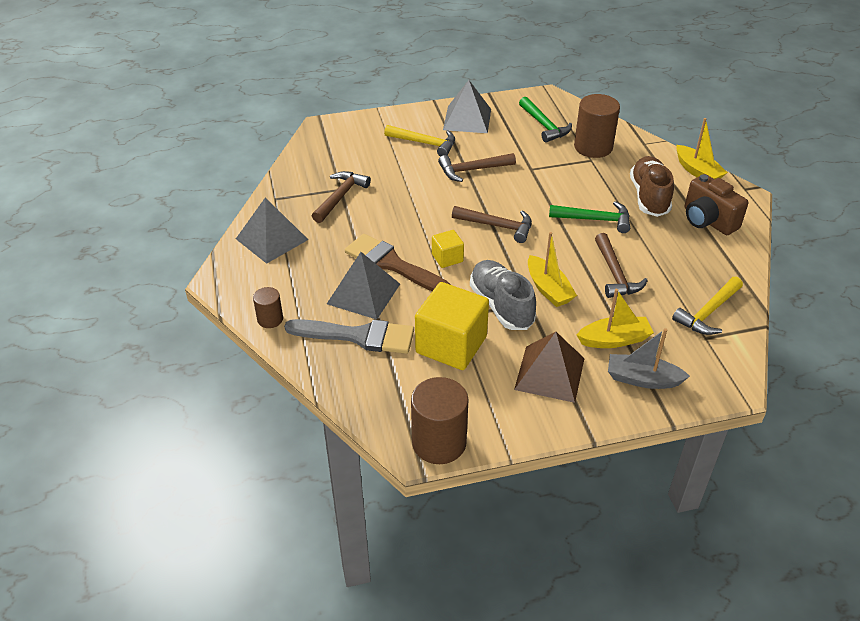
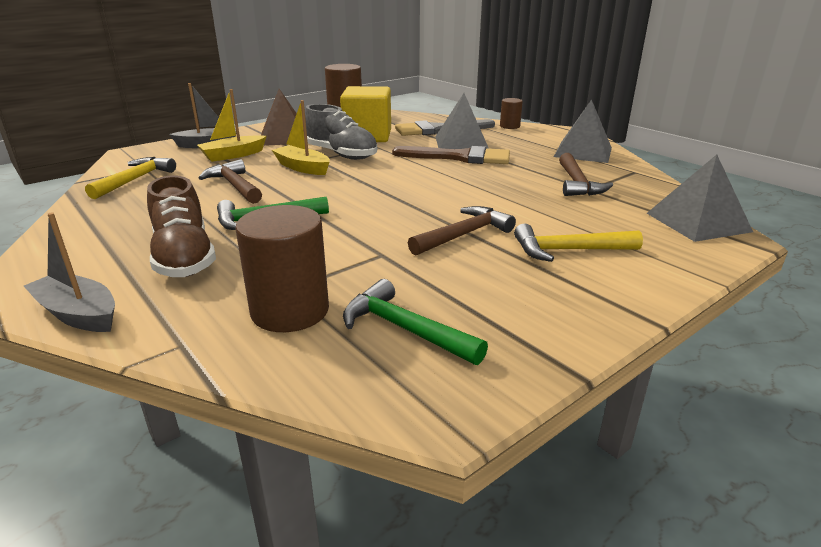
camera: 155 degrees right, 15 degrees down
(447, 258) = (414, 168): yellow cube -> none
(467, 119) = (555, 303): grey pyramid -> grey pyramid (697, 222)
(497, 226) = (383, 194): brown hammer -> none
(697, 171) = (78, 314): yellow boat -> grey boat
(707, 221) = (96, 248): brown camera -> none

